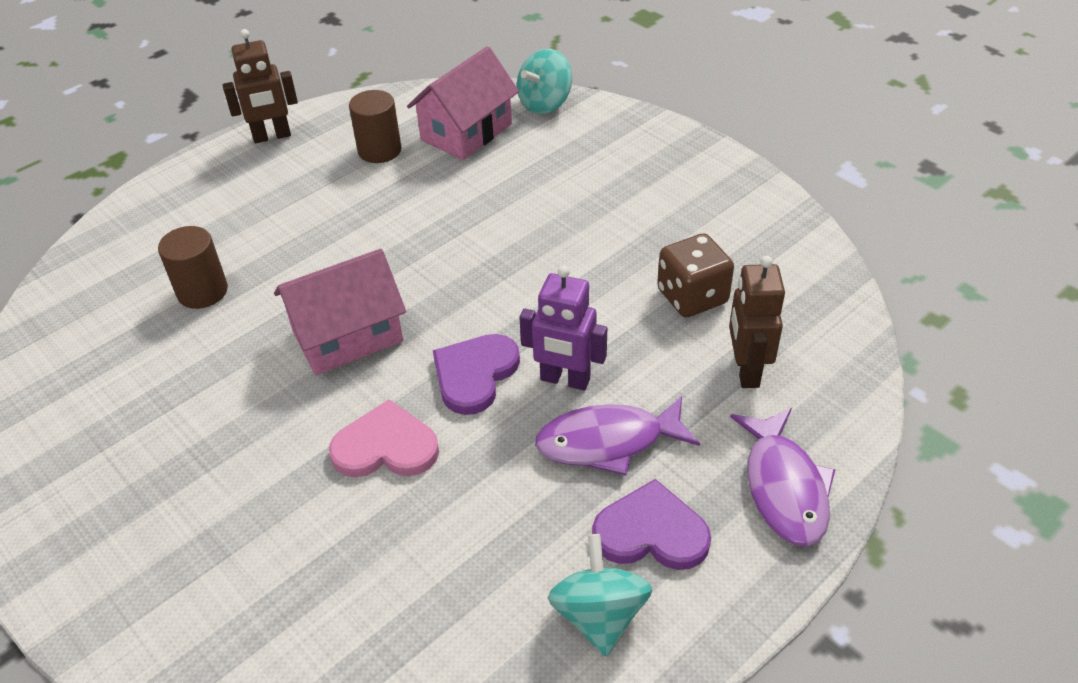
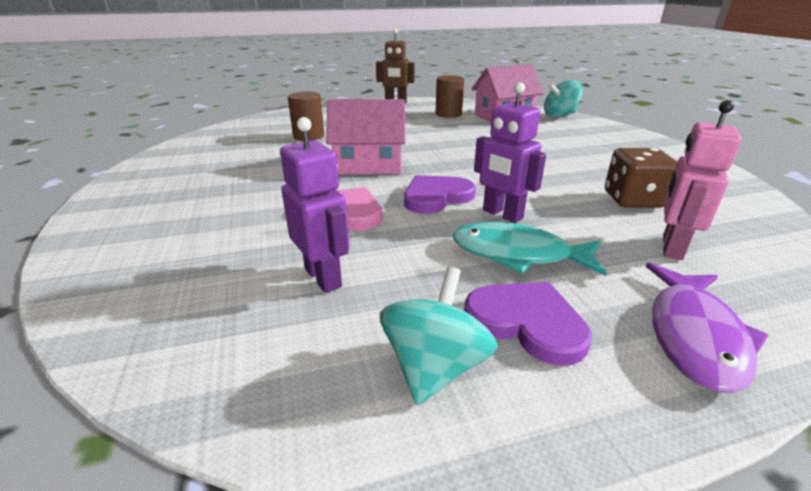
camera: 25 degrees right, 15 degrees down
(435, 559) = (323, 277): none -> purple robot
(608, 442) = (518, 254): purple fish -> turquoise fish
(746, 370) = (671, 247): brown robot -> pink robot

